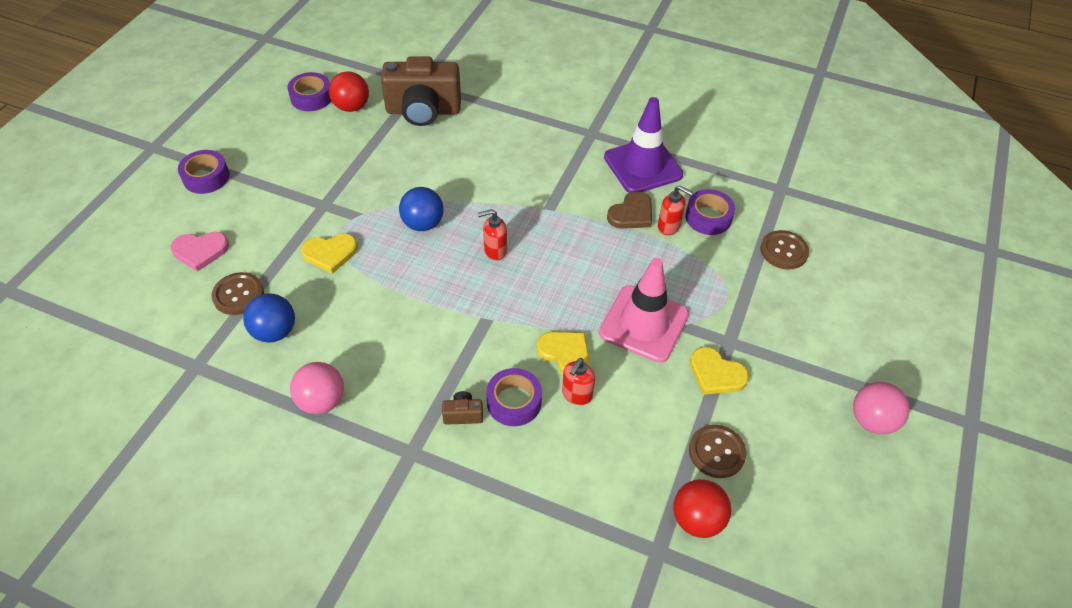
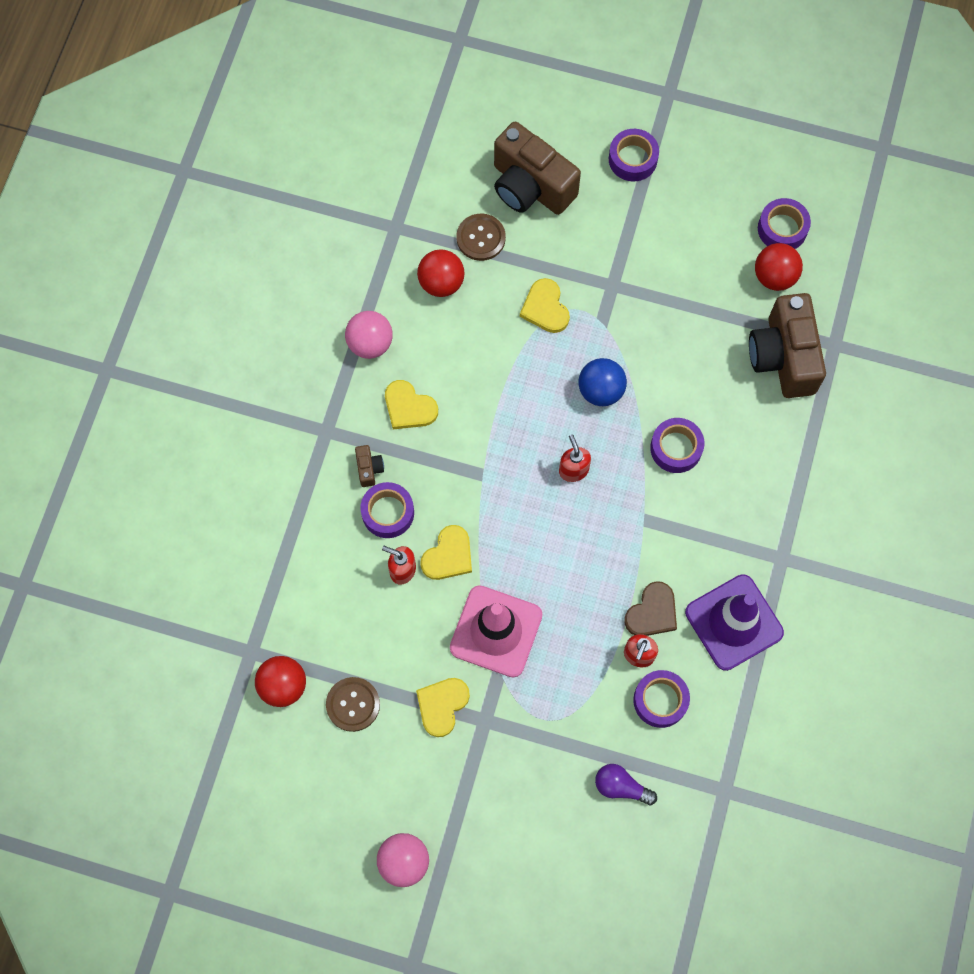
camera: 85 degrees right, 20 degrees up
(200, 251) = (530, 186): pink heart -> brown camera
(275, 332) = (441, 283): blue ball -> red ball
(403, 372) = (409, 407): none -> yellow heart
(488, 182) = (676, 448): none -> purple tape
(631, 213) = (652, 612): brown heart -> brown heart turned 90 degrees counterclockwise
(784, 251) = (621, 787): brown button -> purple light bulb

